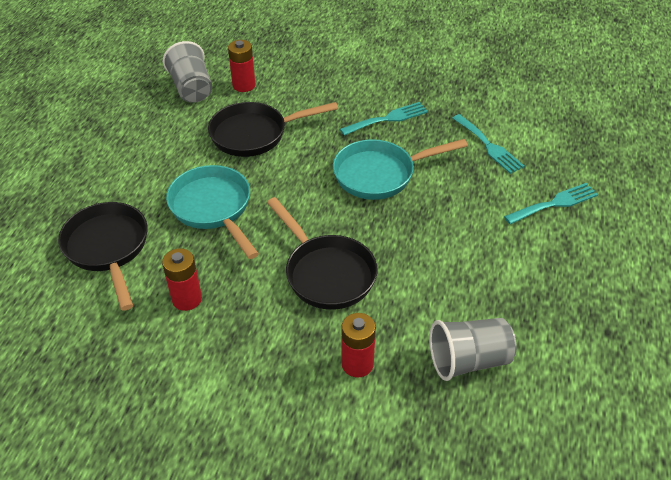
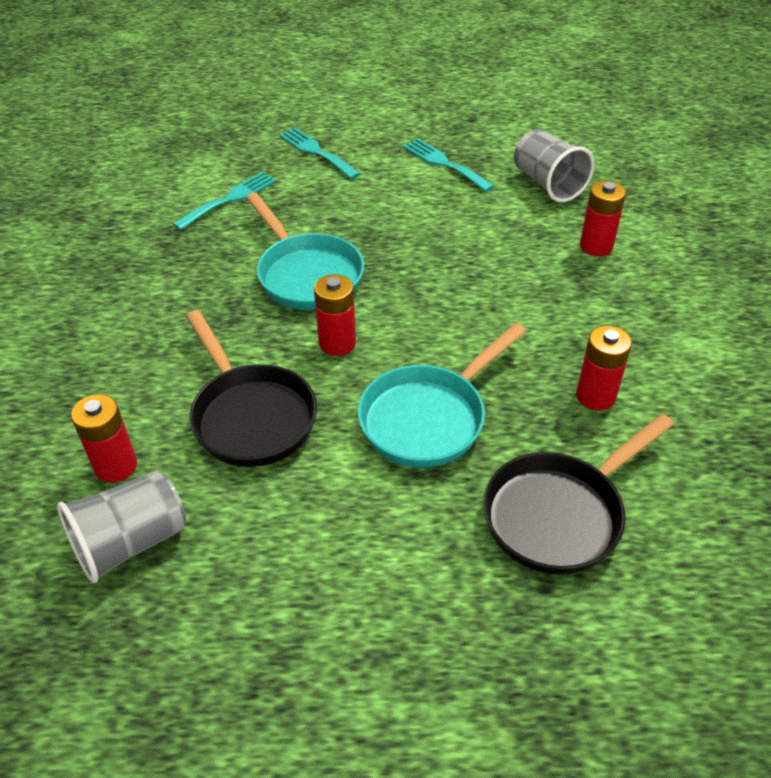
camera: 105 degrees left, 0 degrees up
(301, 178) = (337, 343): none -> red battery
(326, 273) = (490, 288): black pan -> none
(388, 119) = (188, 285): turquoise fork -> turquoise fork (444, 163)

